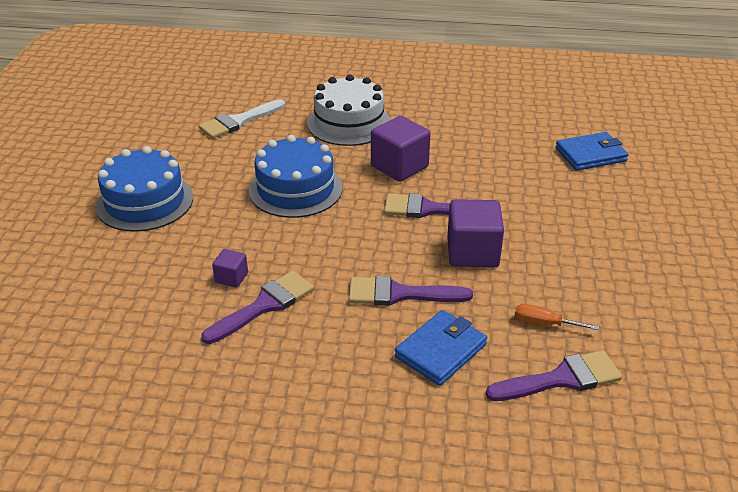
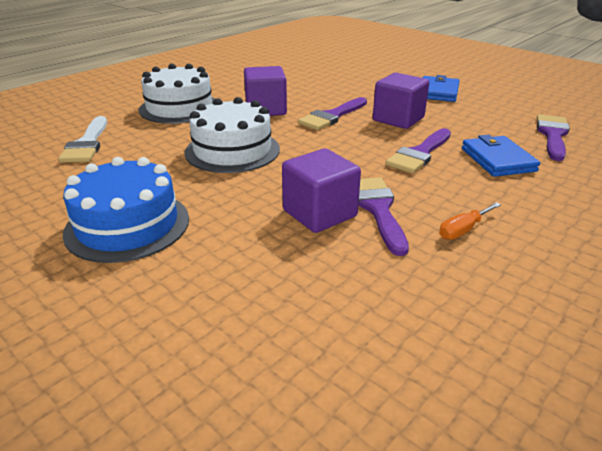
camera: 55 degrees left, 5 degrees down
(231, 278) = (319, 213): purple cube -> purple cube, size x1.98
(295, 189) = (232, 150): blue cake -> white cake
(544, 323) = (494, 123): orange screwdriver -> orange screwdriver (463, 230)
(590, 155) = (340, 64): blue wallet -> blue wallet (438, 92)

